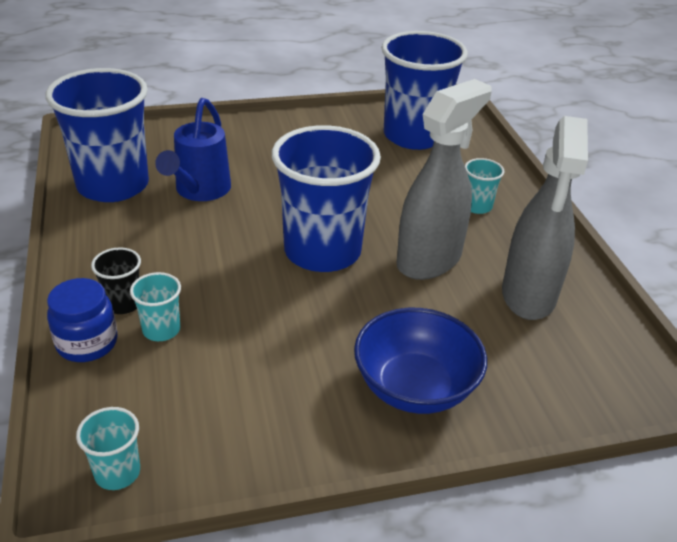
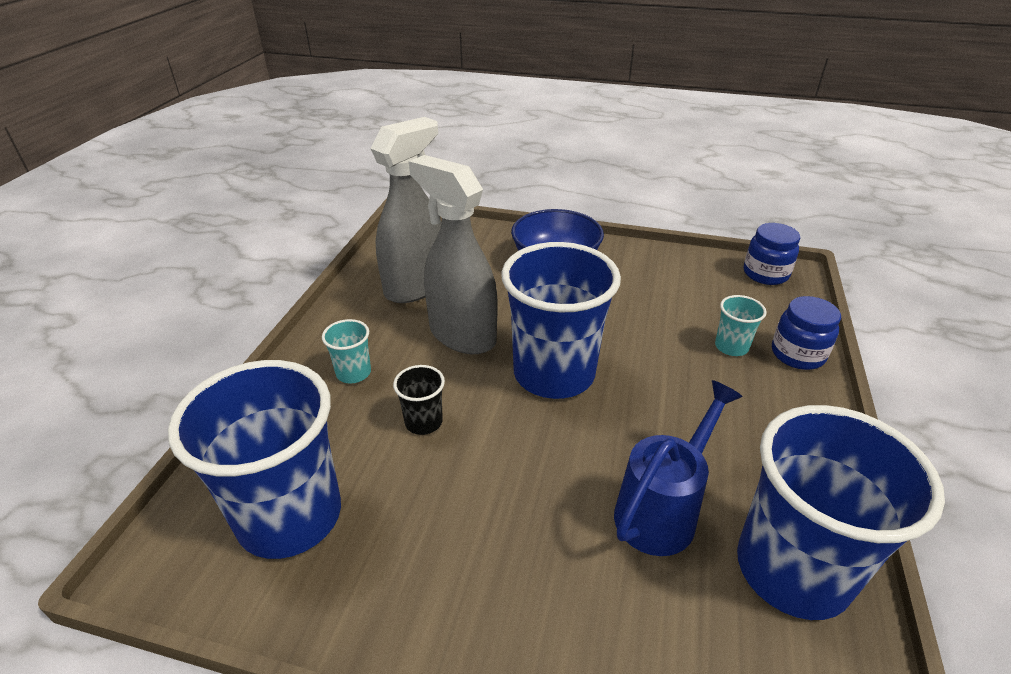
camera: 150 degrees left, 0 degrees up
(117, 472) = (765, 274): turquoise cup -> blue jar
(123, 303) = (766, 380): black cup -> black cup (423, 422)
(429, 260) = (461, 335): grey spray bottle -> grey spray bottle turned 60 degrees clockwise

